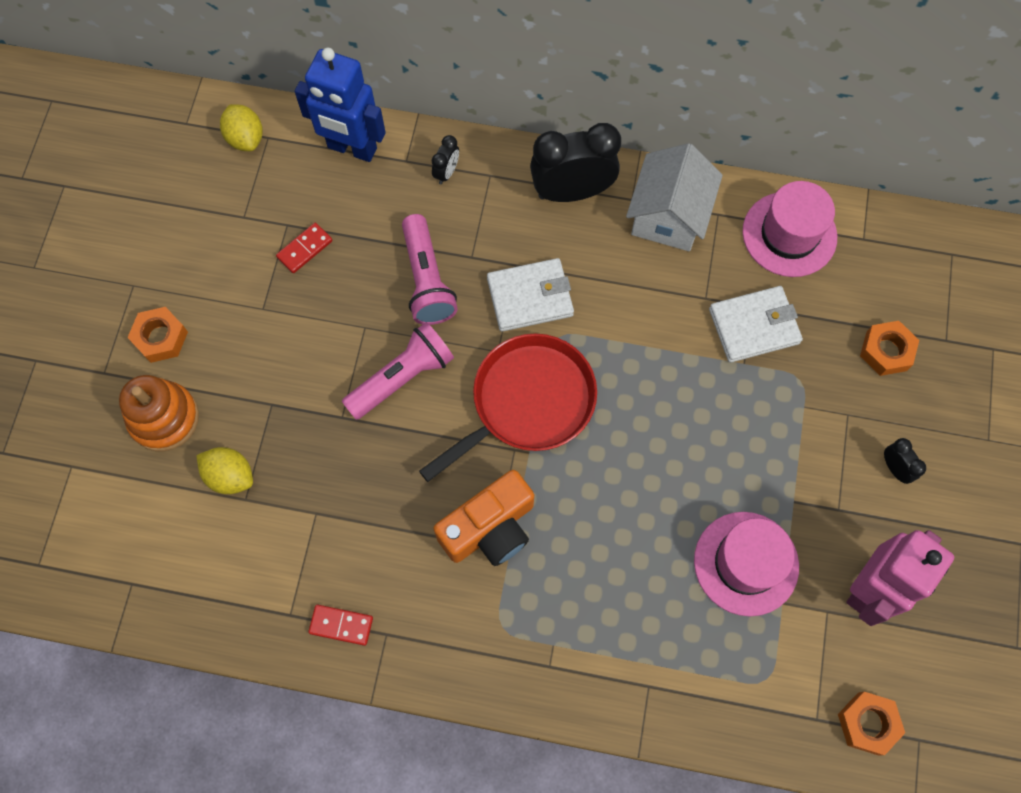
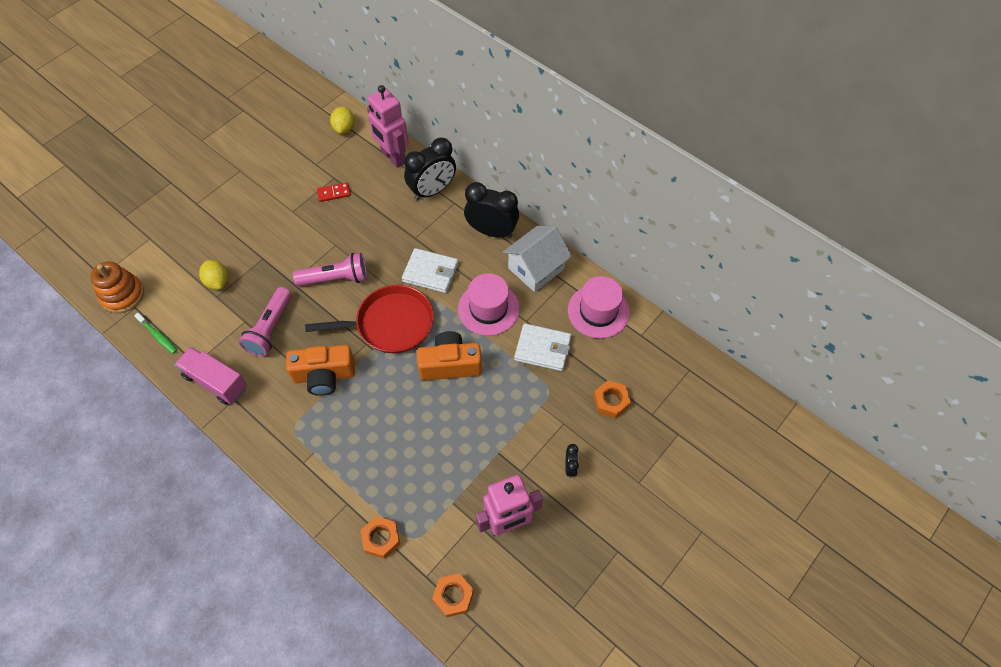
camera: 30 degrees right, 10 degrees down
(160, 338) = (234, 200): orange nut -> orange nut (381, 539)
(164, 418) = (208, 238): orange stacking toy -> orange stacking toy (122, 295)
(202, 607) = (158, 336): none -> green toothbrush
(341, 625) = (216, 382): red domino -> pink truck
(352, 149) = (393, 157): blue robot -> pink robot
(427, 280) = (383, 238): pink flashlight -> pink flashlight (270, 329)
(446, 172) = (432, 191): black clock -> black clock, size x2.22
(649, 416) = (450, 364): none -> orange camera
(746, 563) = (447, 470): pink hat -> pink hat (488, 309)

